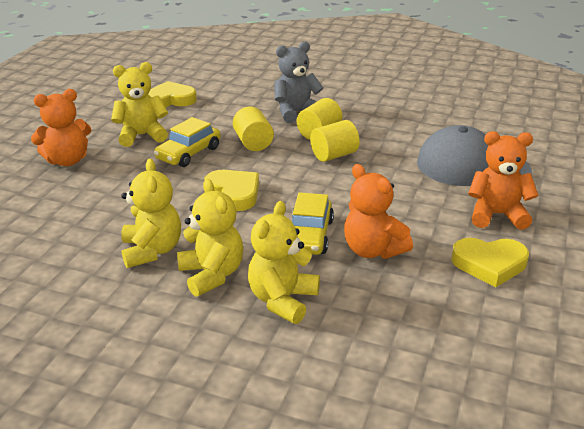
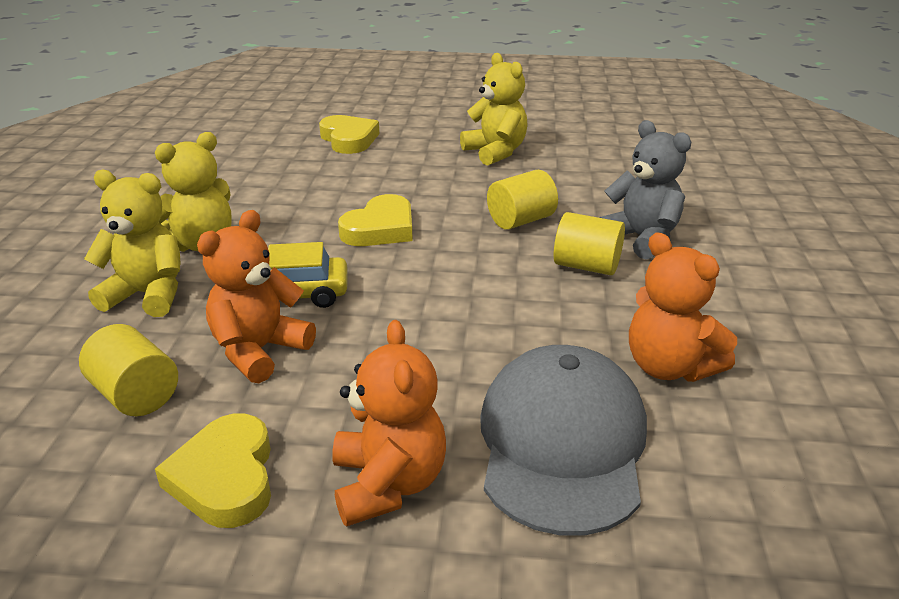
camera: 75 degrees right, 0 degrees up
(67, 160) = (416, 129): orange teddy bear -> orange teddy bear (669, 367)
(152, 251) = (246, 204): yellow teddy bear -> none
(170, 100) = (603, 150): yellow heart -> yellow heart (349, 139)
(188, 153) = (467, 185): yellow car -> none
(334, 155) = (521, 287): yellow cylinder -> yellow cylinder (136, 395)

